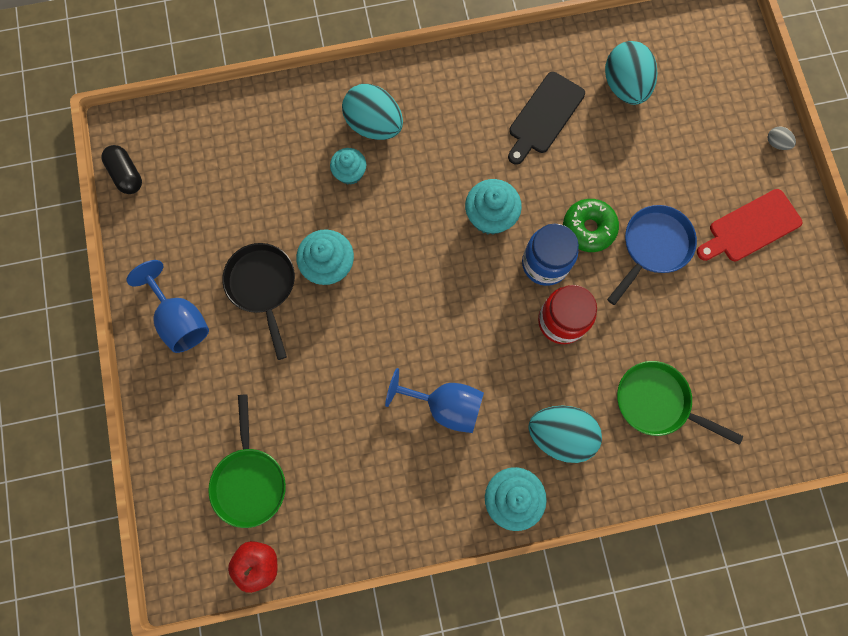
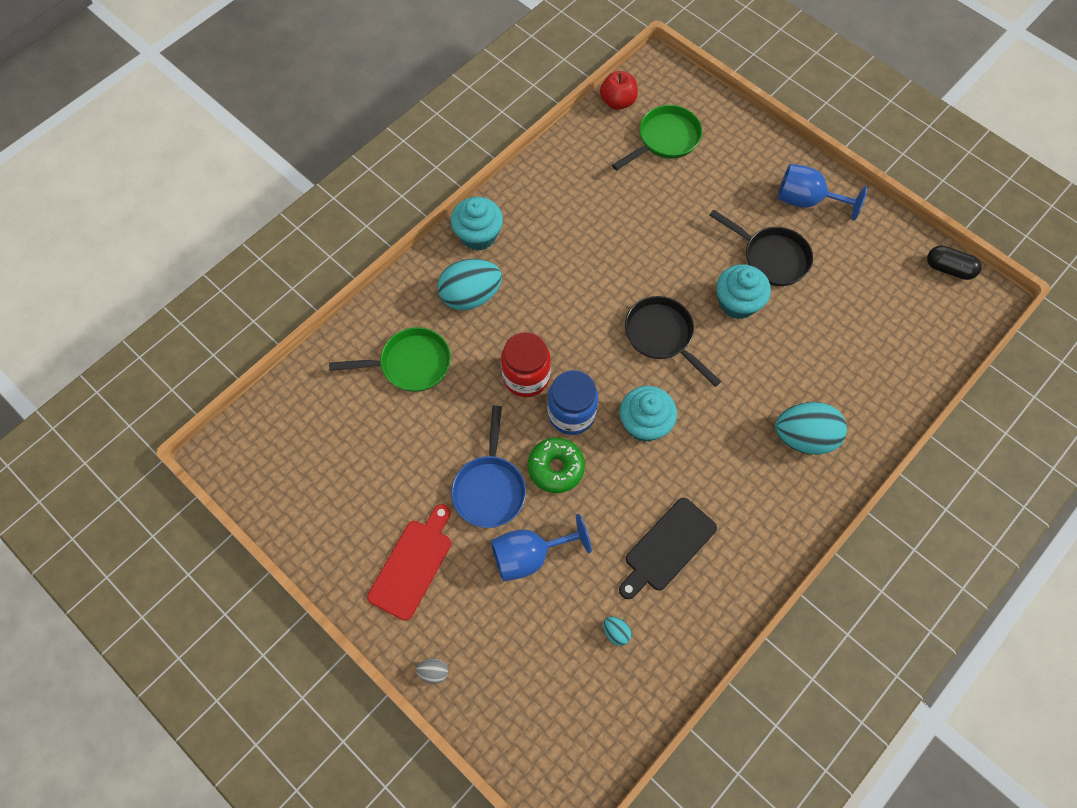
camera: 145 degrees right, 10 degrees down
(249, 480) = (665, 139): green pan -> green pan turned 90 degrees clockwise
(350, 173) = (786, 383): turquoise cupcake -> none
(417, 280) = (662, 336): none -> black pan
(445, 405) = (570, 263): blue goblet -> blue goblet (529, 555)
(544, 116) = (667, 547): black cutting board -> black cutting board turned 135 degrees counterclockwise
(624, 86) = (616, 632): turquoise egg -> turquoise egg, size x0.42

